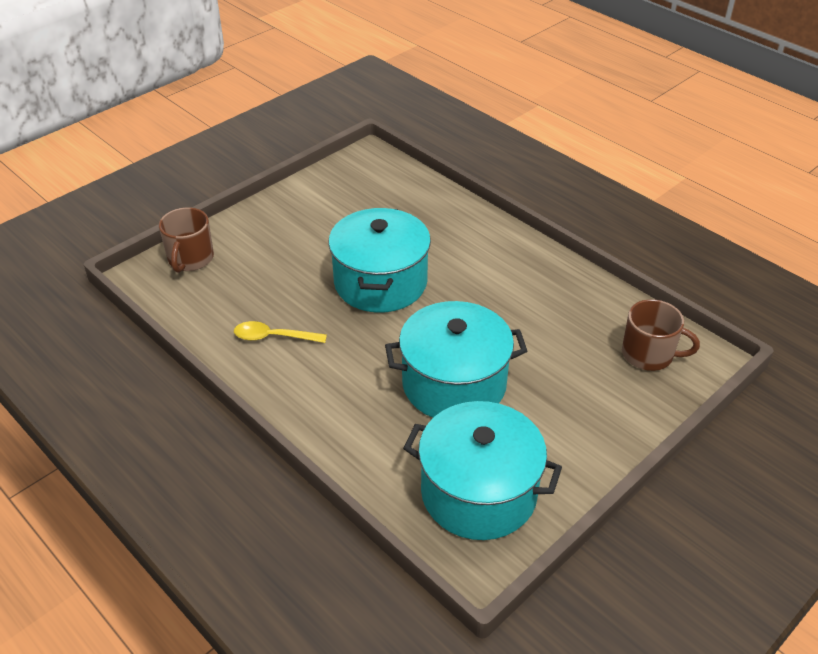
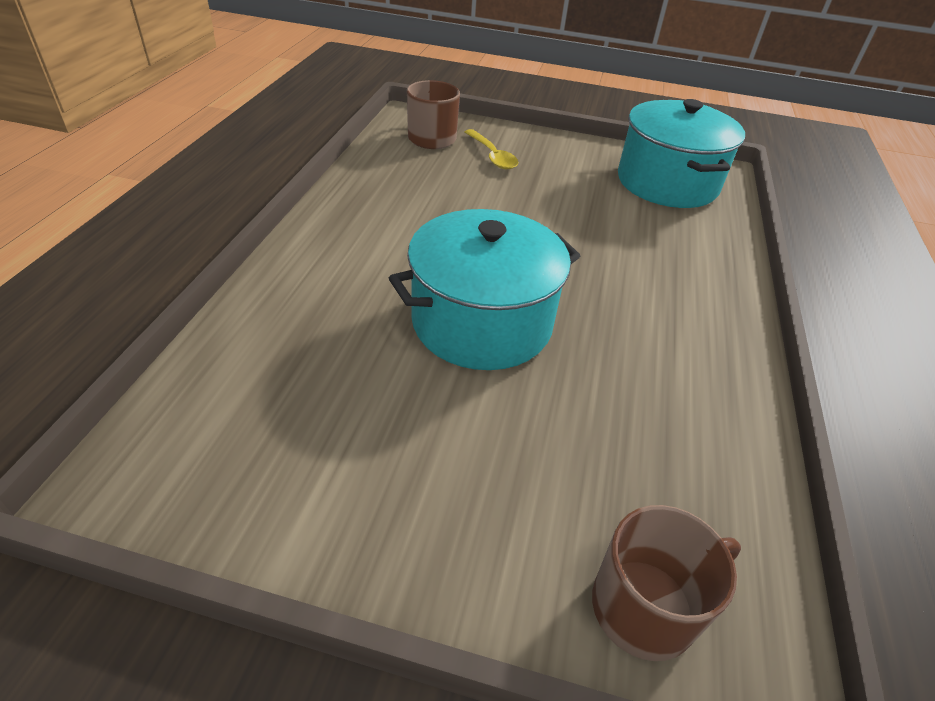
camera: 125 degrees left, 0 degrees up
(273, 337) = (672, 379): yellow spoon -> yellow spoon (492, 156)
(454, 384) = (577, 222): turquoise pot -> none

